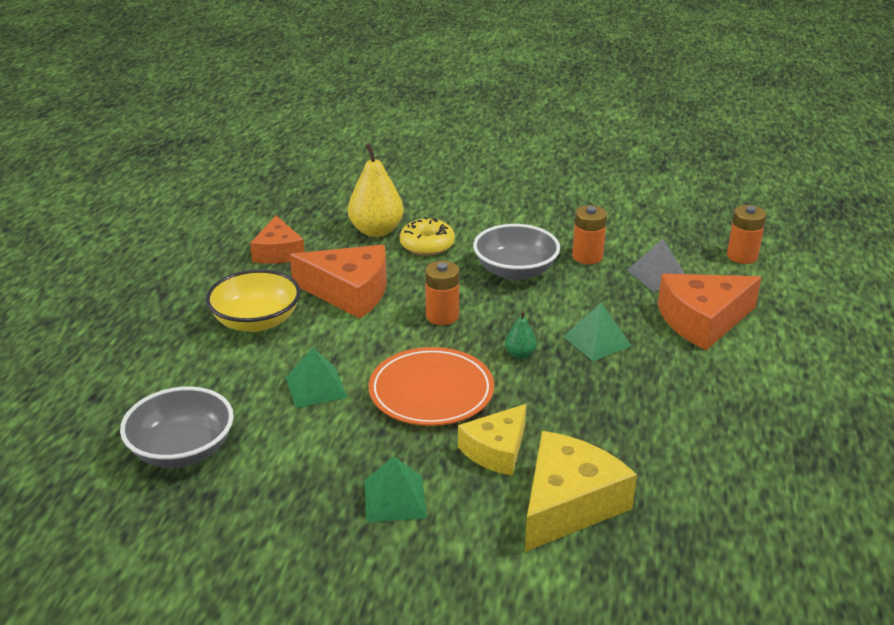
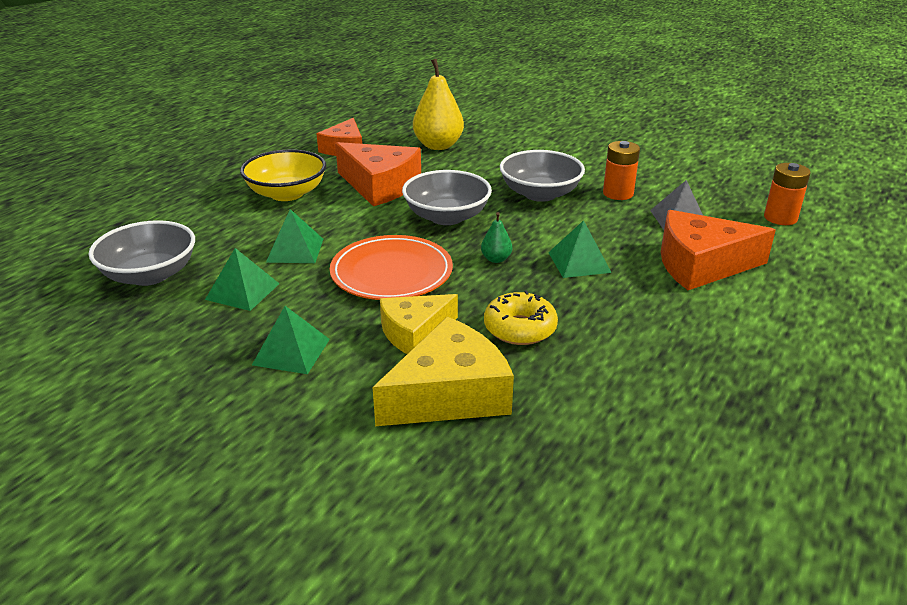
camera: 20 degrees right, 0 degrees up
(297, 446) = (242, 291): none -> green pyramid
(427, 245) = (474, 162): yellow donut -> yellow donut (520, 328)
(442, 316) = (447, 217): orange battery -> grey bowl

